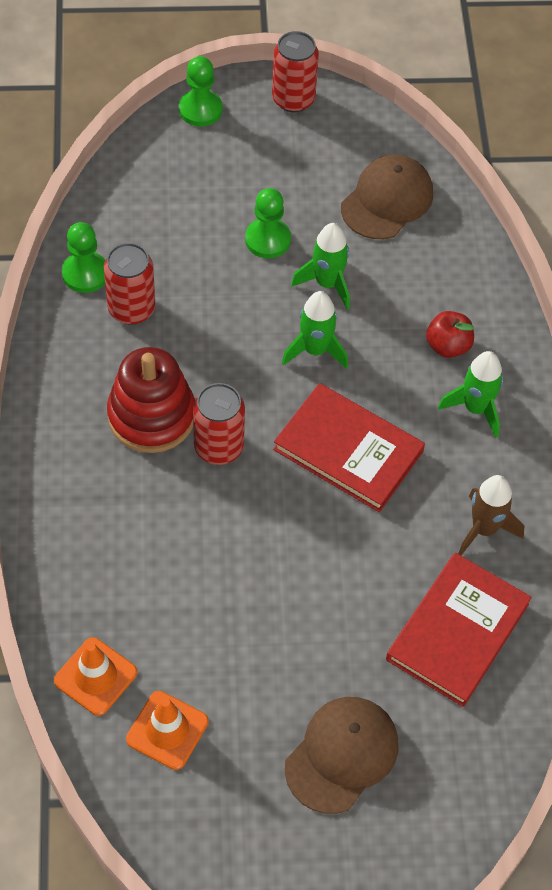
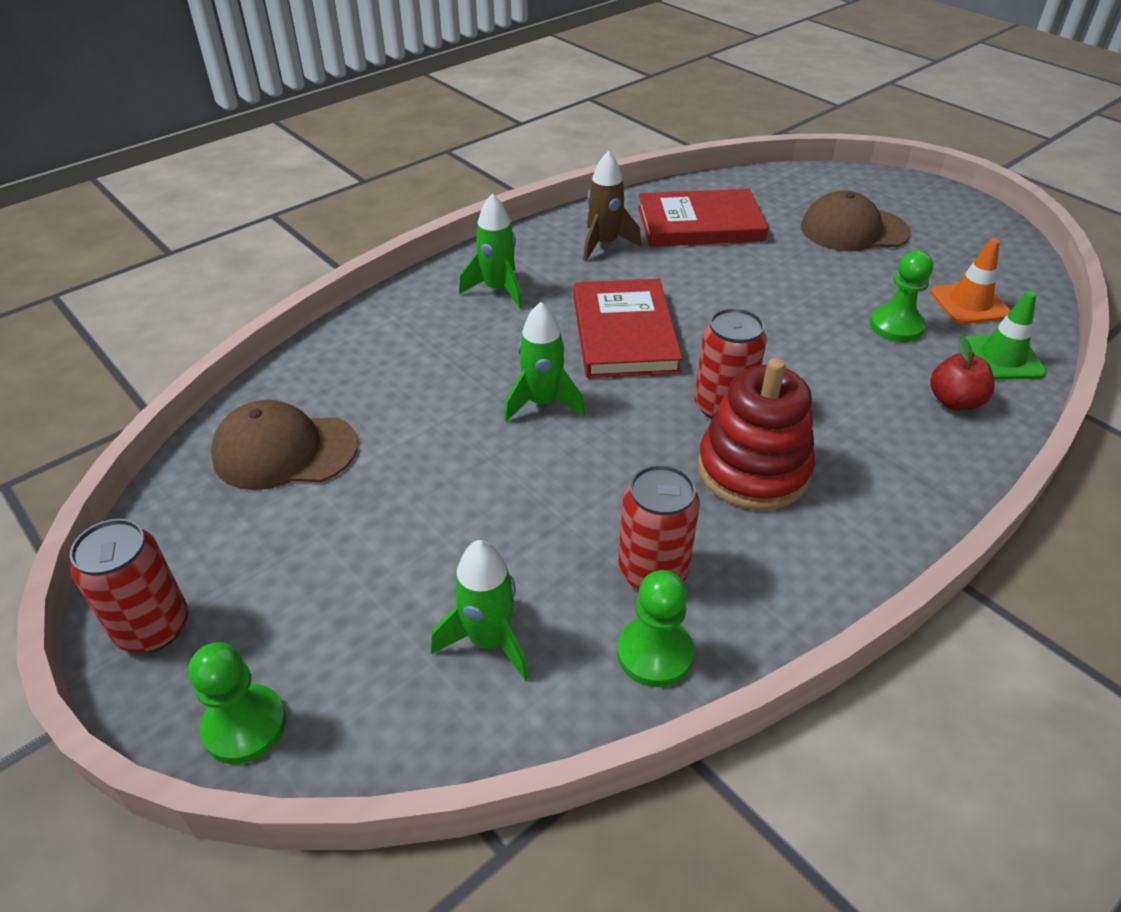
camera: 125 degrees left, 15 degrees down
(95, 676) = (1002, 358): orange traffic cone -> green traffic cone
(267, 240) = (432, 514): green pawn -> green pawn (896, 326)
(327, 283) = (449, 436): green rocket -> green rocket (489, 641)
(448, 346) = (446, 330): red apple -> red apple (954, 401)

